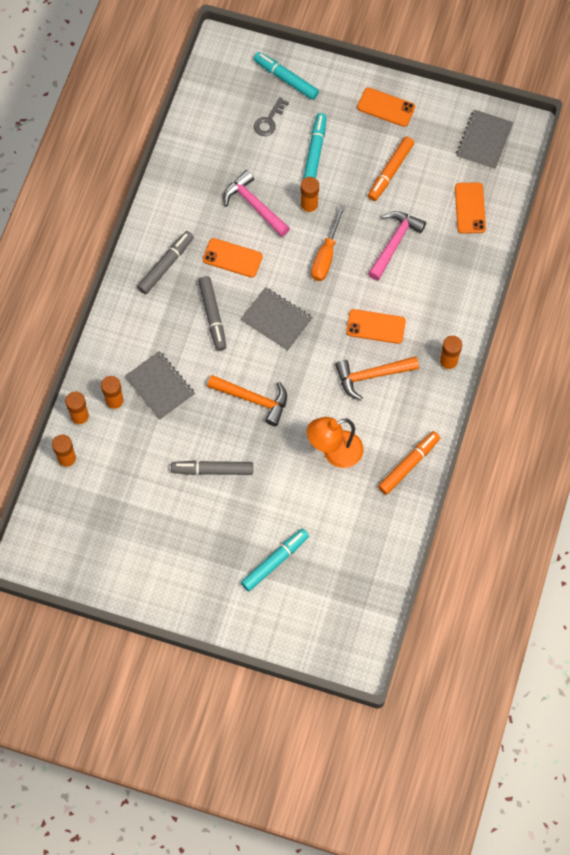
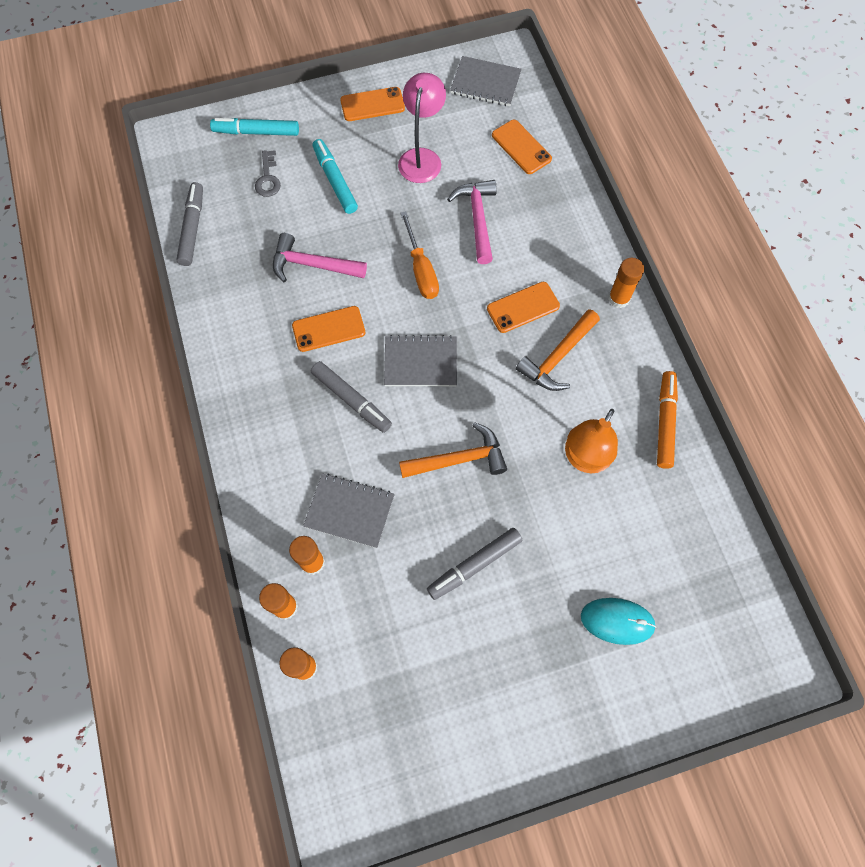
camera: 35 degrees left, 0 degrees up
(166, 265) = (263, 379): grey marker -> grey marker (192, 228)
(275, 561) = (617, 621): turquoise marker -> turquoise mouse
(309, 207) = (369, 234): orange glue stick -> none
(390, 171) = (422, 157): orange marker -> pink lamp
(484, 141) = (485, 83): grey notebook -> grey notebook turned 60 degrees counterclockwise

